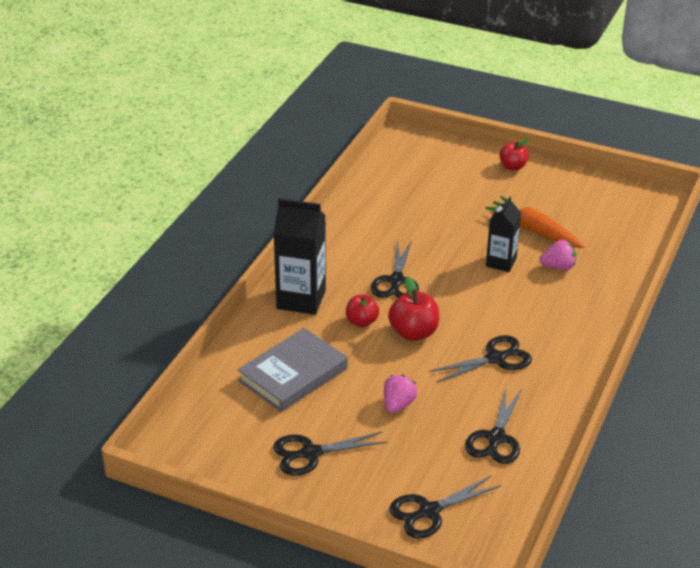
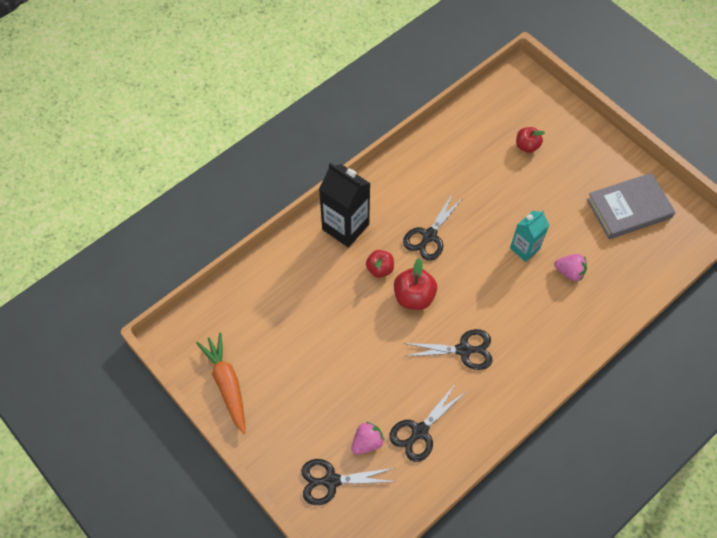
camera: 25 degrees right, 25 degrees up
(293, 374) = (301, 302): grey book -> grey book (628, 208)
(311, 453) = (275, 386): black scissors -> none
(398, 404) = (363, 366): pink strawberry -> pink strawberry (367, 442)
(501, 262) = (524, 248): black carton -> turquoise carton
(513, 167) = (594, 143): red apple -> red apple (527, 146)
(534, 231) = (572, 224): orange carrot -> orange carrot (227, 384)

